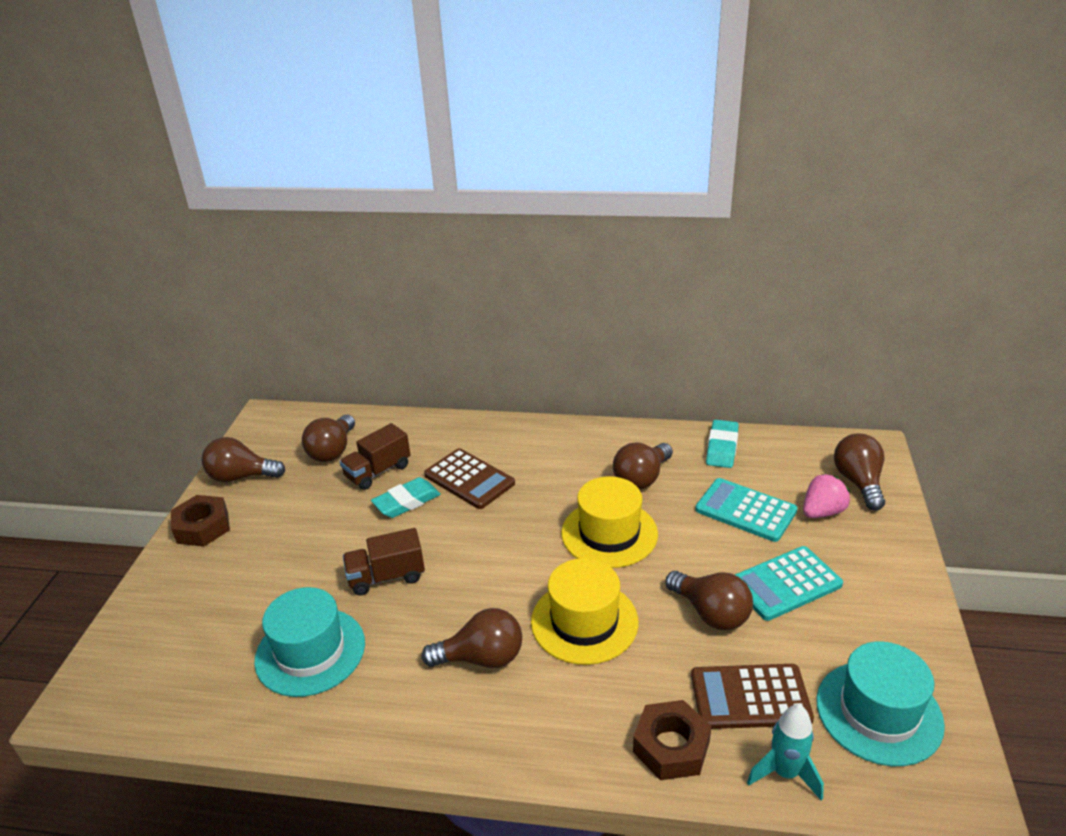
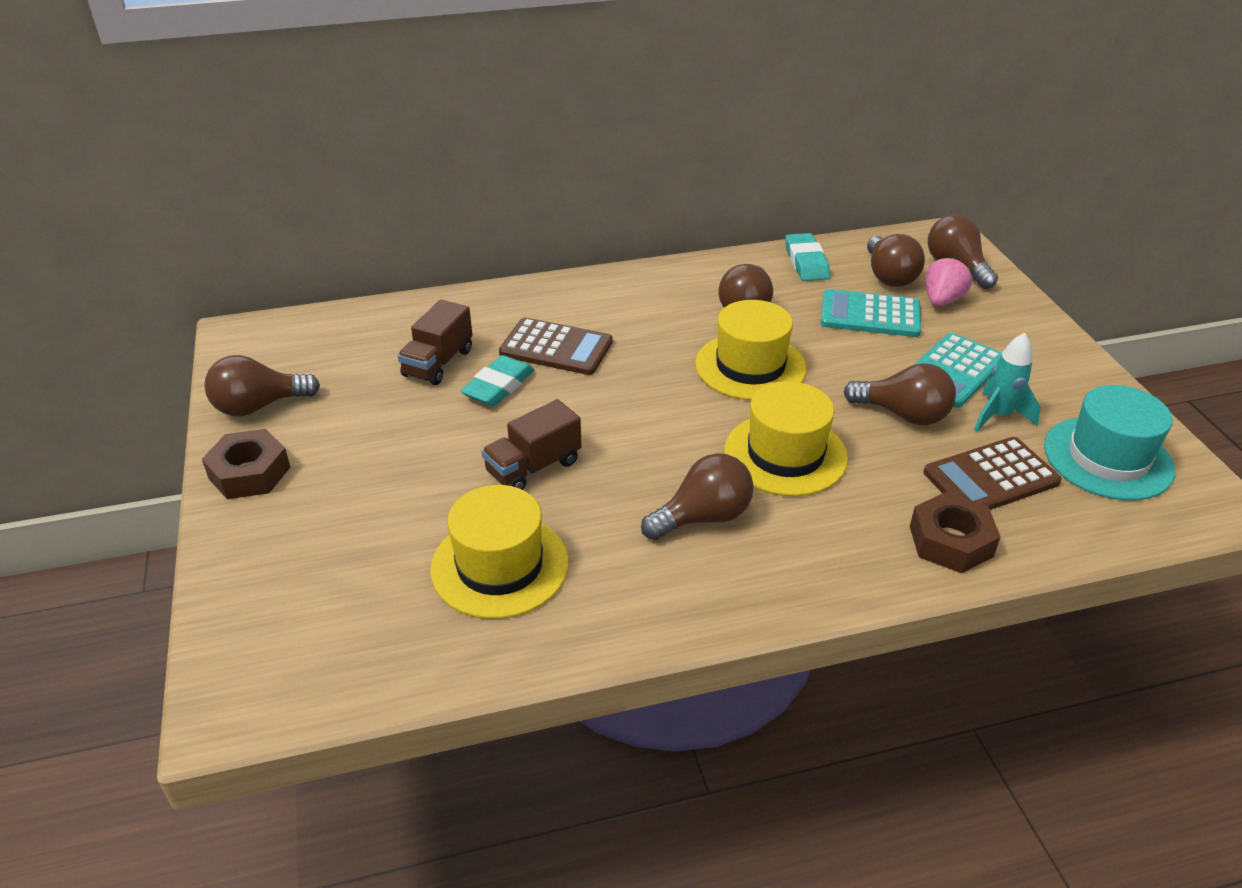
camera: 25 degrees left, 5 degrees up
(310, 651) = (500, 566): turquoise hat -> yellow hat
(332, 451) = (362, 353): brown light bulb -> brown light bulb (889, 276)
(785, 773) = (1066, 532): turquoise rocket -> turquoise rocket (998, 416)

